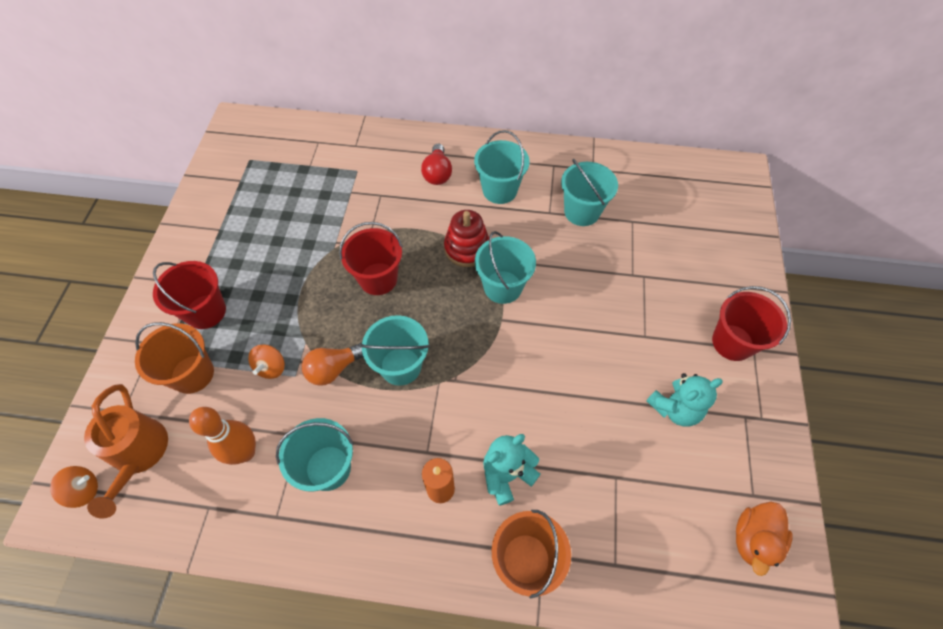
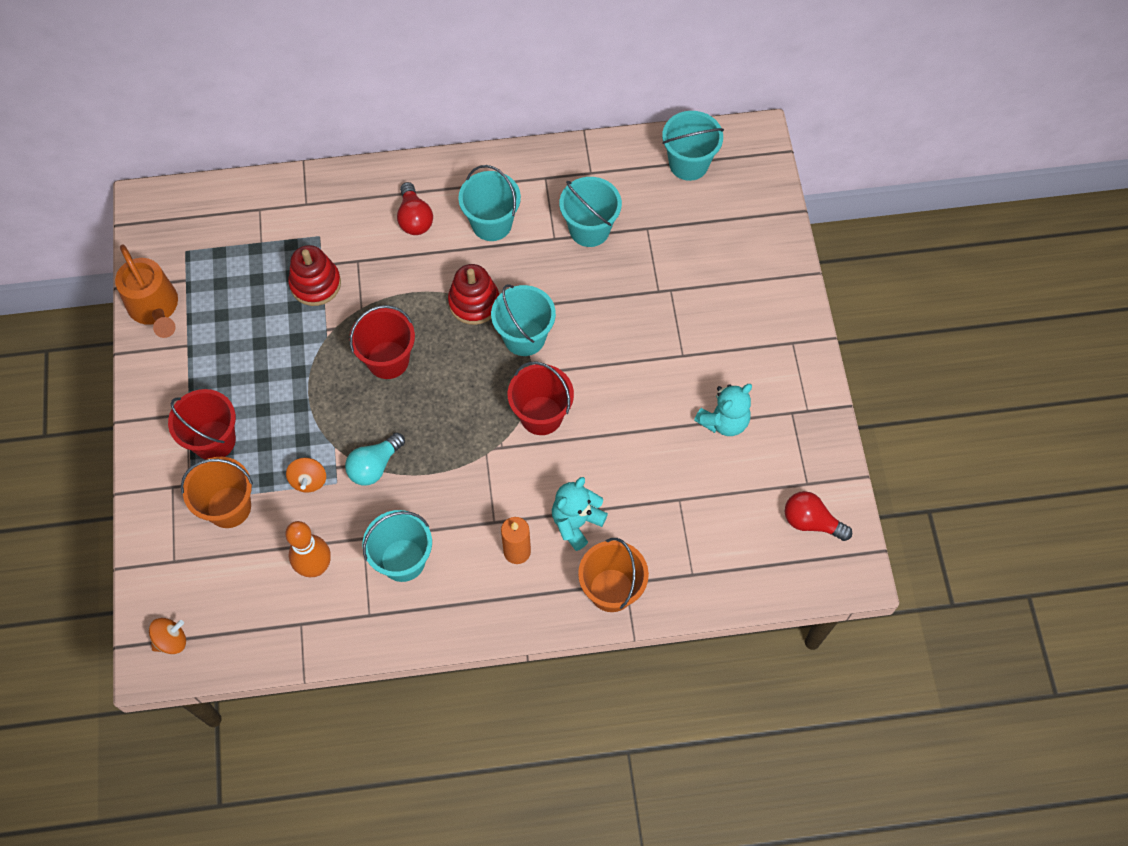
camera: 15 degrees left, 5 degrees up
(139, 455) = (211, 596): orange watering can -> orange watering can (155, 309)
(334, 369) = (374, 466): orange light bulb -> turquoise light bulb
(340, 205) = (315, 284): none -> red stacking toy
(400, 366) = (442, 446): turquoise bucket -> turquoise bucket (688, 164)
(732, 342) = (770, 341): red bucket -> red bucket (541, 415)
(753, 539) = (811, 522): orange duck -> red light bulb

